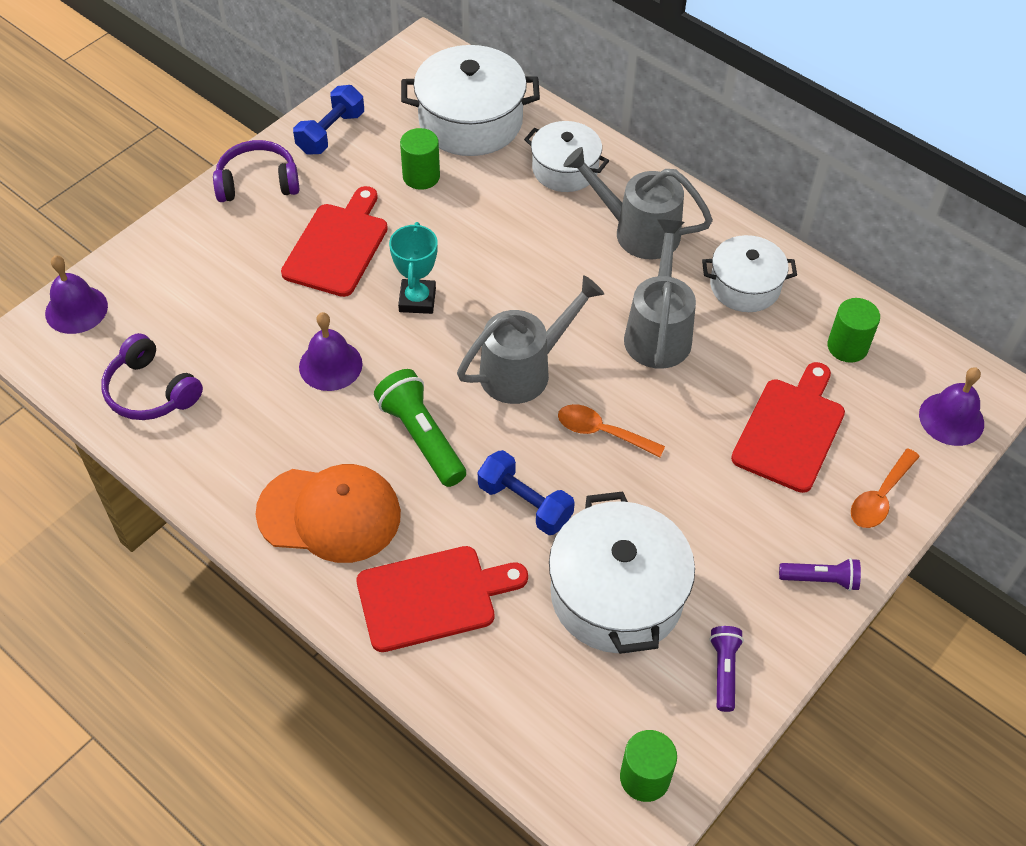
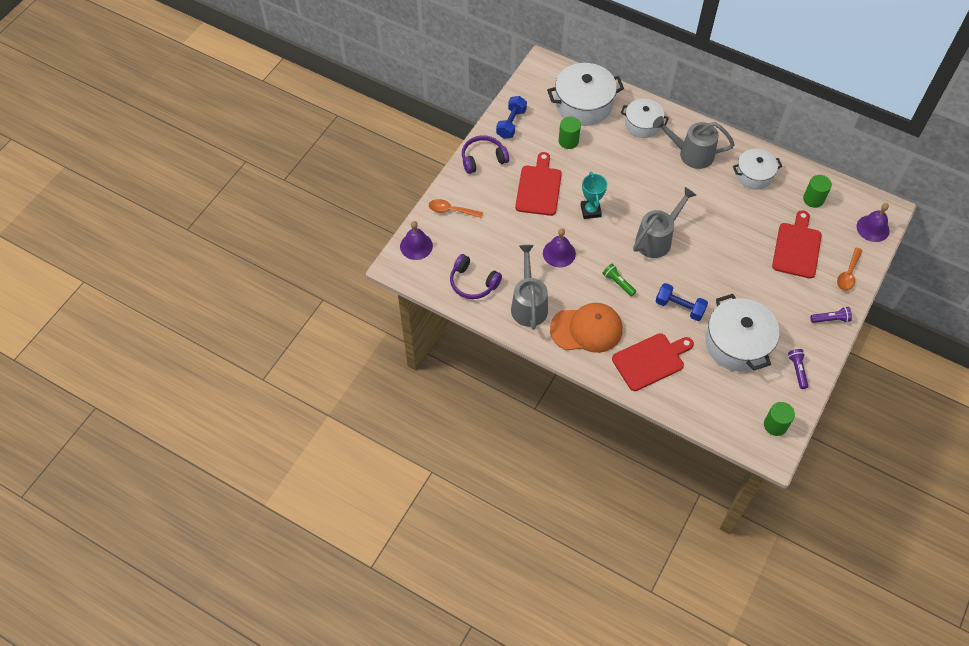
camera: 10 degrees left, 5 degrees up
(422, 437) = (618, 283): green flashlight -> green flashlight, size x0.59
(602, 432) = (705, 265): orange spoon -> orange spoon (451, 210)
(658, 331) = (718, 207): grey watering can -> grey watering can (528, 304)

